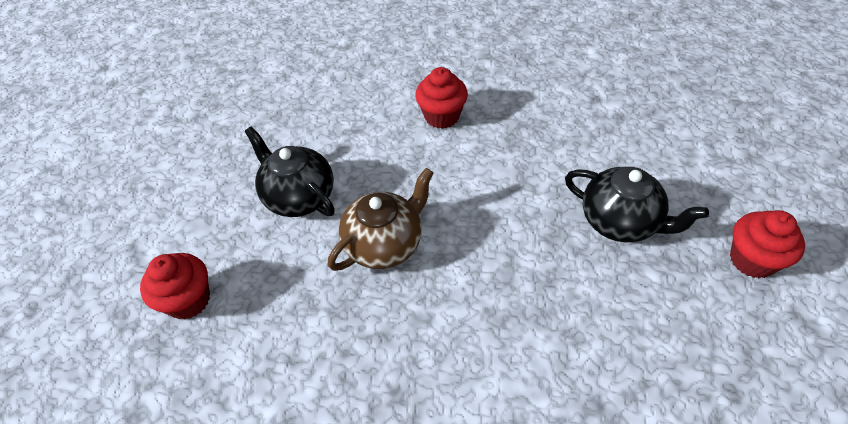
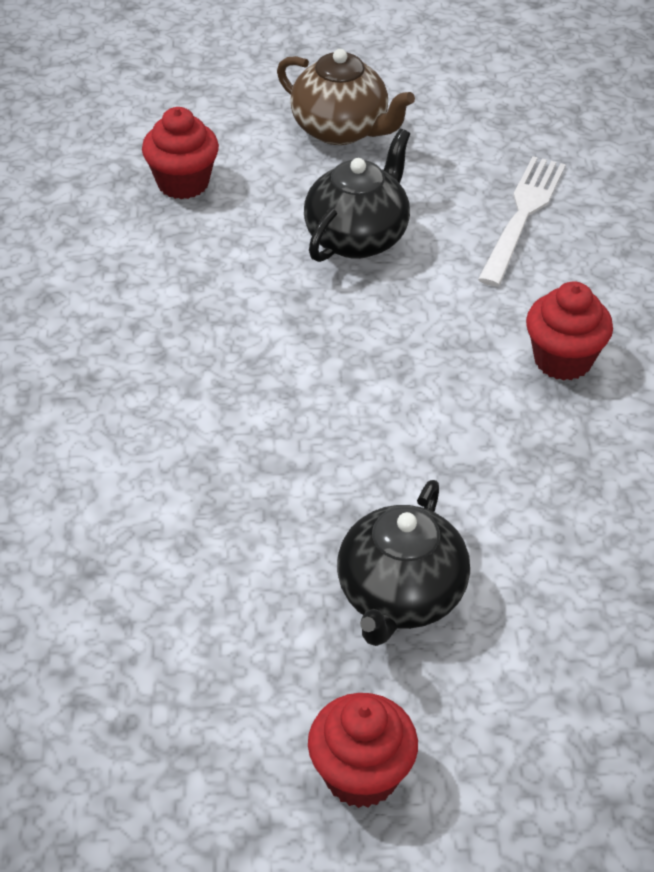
camera: 75 degrees right, 5 degrees down
(310, 111) = (522, 215): none -> white fork
(385, 244) = (298, 334): brown teapot -> brown teapot (341, 130)

